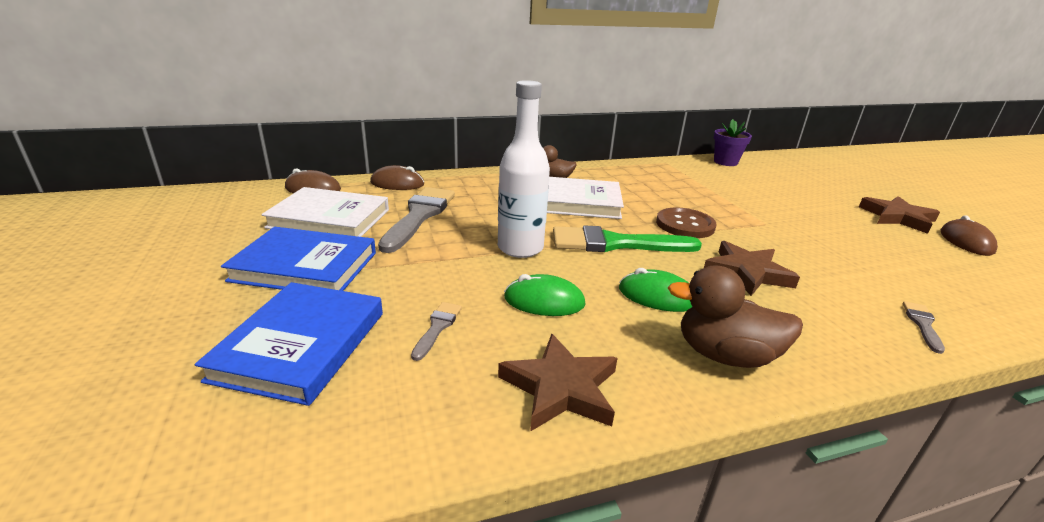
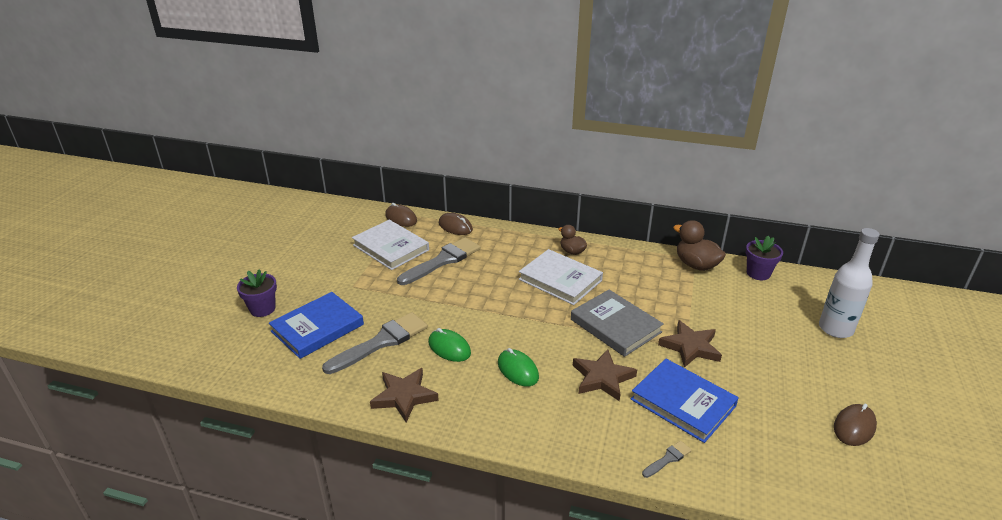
camera: 35 degrees right, 5 degrees up
(152, 352) = (262, 309): none -> purple flower pot
(305, 266) = (352, 280): blue book -> blue book (683, 403)
(437, 327) = (381, 342): grey brush -> grey brush, size x2.21
(520, 248) = (476, 307): white bottle -> white bottle (835, 329)
(615, 244) = (542, 324): green brush -> none
(685, 225) = (615, 326): brown button -> grey book
(725, 355) = (506, 418): brown duck -> brown duck (696, 265)
(897, 217) = (830, 383): brown star -> brown star (690, 347)

